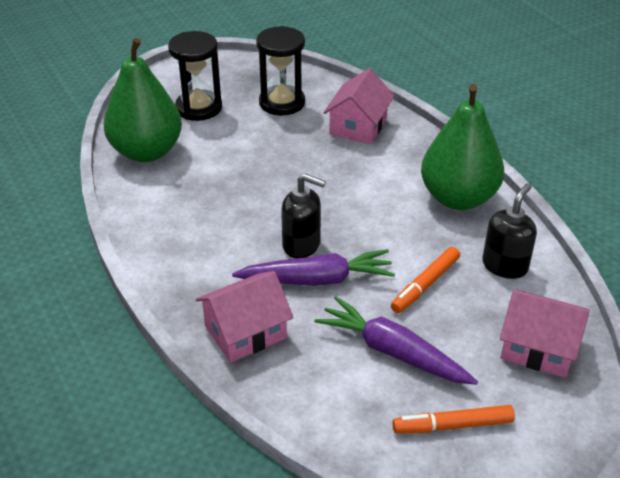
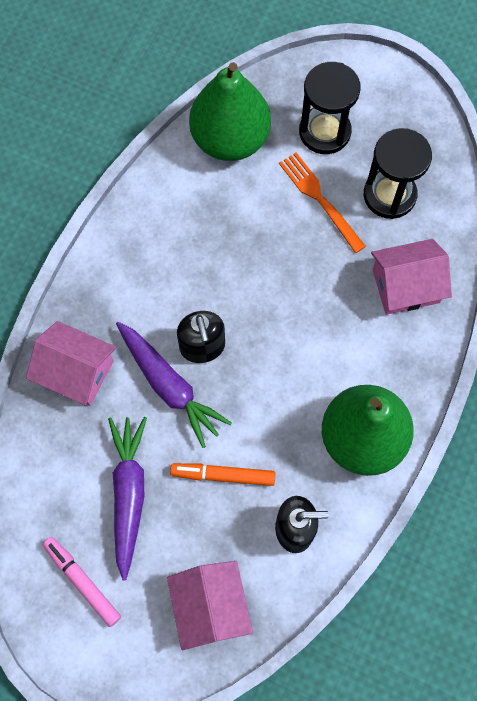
camera: 55 degrees right, 30 degrees up
(246, 133) = (319, 198): none -> orange fork
(452, 426) = (82, 582): orange marker -> pink marker

